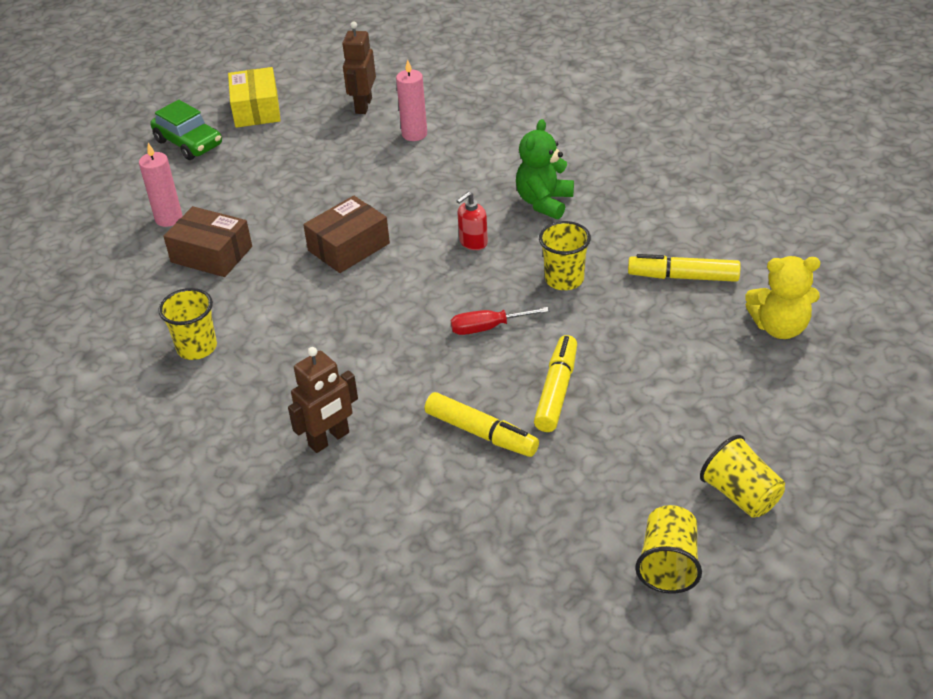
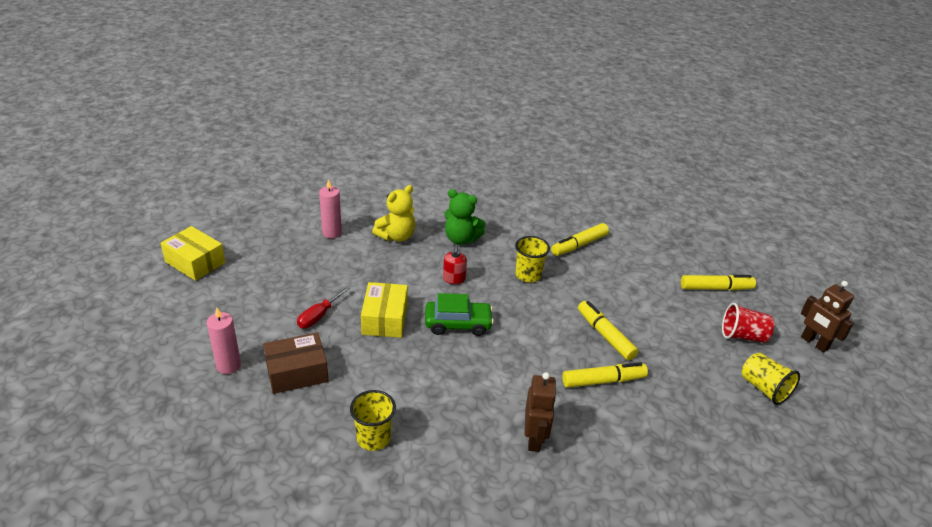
camera: 50 degrees left, 5 degrees down
(189, 143) = (171, 307): green car -> green car (458, 324)
(349, 247) = (385, 319): brown box -> yellow box
(363, 106) = (273, 229): brown robot -> brown robot (814, 343)
(487, 328) = (527, 322): red screwdriver -> red screwdriver (318, 316)
(544, 202) = (461, 239): green teddy bear -> green teddy bear turned 45 degrees counterclockwise
(741, 495) = (742, 336): yellow cup -> red cup
(779, 327) = (649, 248): yellow teddy bear -> yellow teddy bear (396, 236)
(798, 422) = (716, 288): none -> yellow marker

